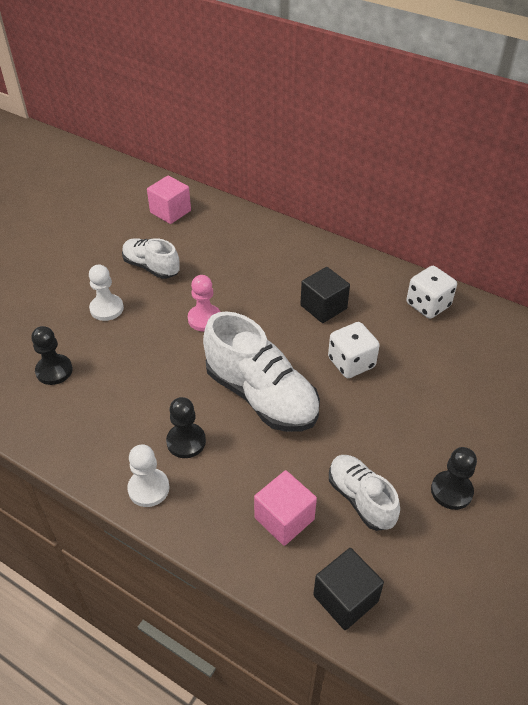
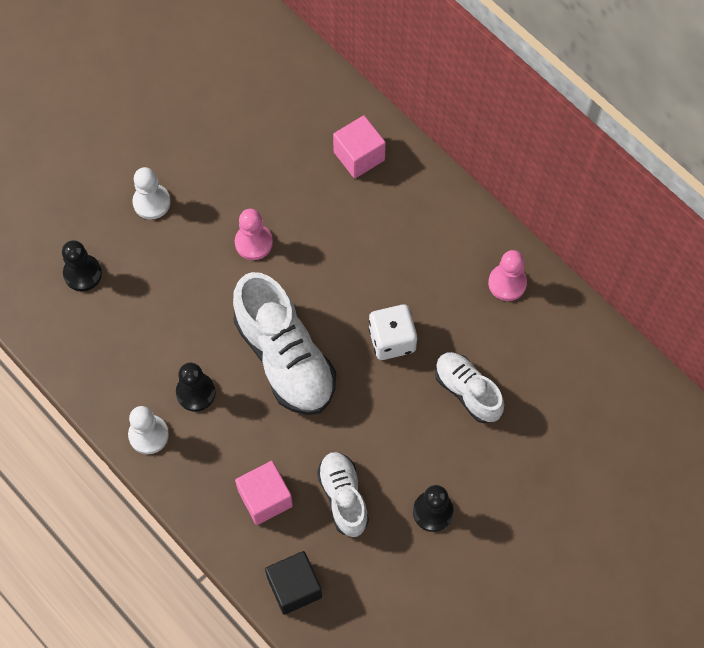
camera: 15 degrees right, 20 degrees up
(151, 267) = (213, 152): white shoe -> white shoe (467, 391)
(170, 212) = (256, 66): pink cube -> pink cube (359, 156)
(323, 307) = (389, 257): black cube -> none
(428, 305) = (507, 283): white dice -> pink pawn

